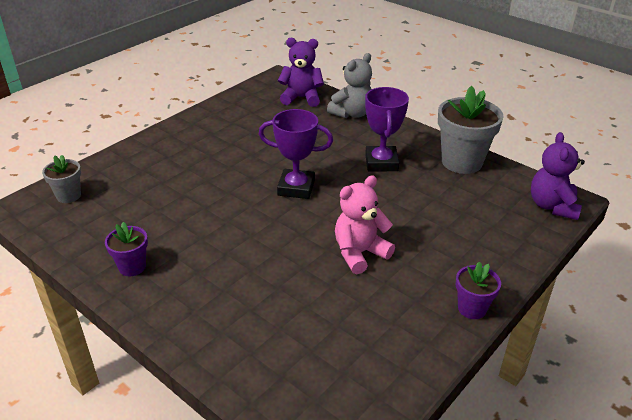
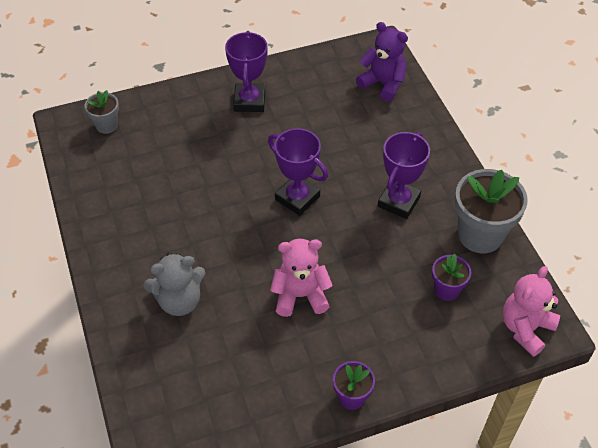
camera: 30 degrees right, 15 degrees up
(132, 267) = (113, 224): purple flower pot -> purple flower pot (446, 290)
(198, 139) = (249, 101): none -> purple trophy
(352, 113) = (418, 125): grey teddy bear -> grey teddy bear (179, 301)
(552, 206) = (525, 328): purple teddy bear -> pink teddy bear

